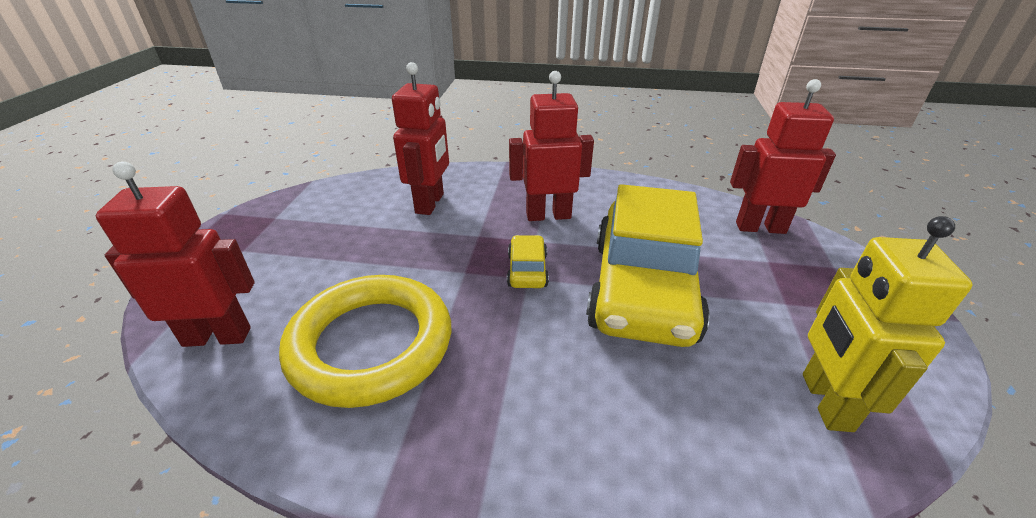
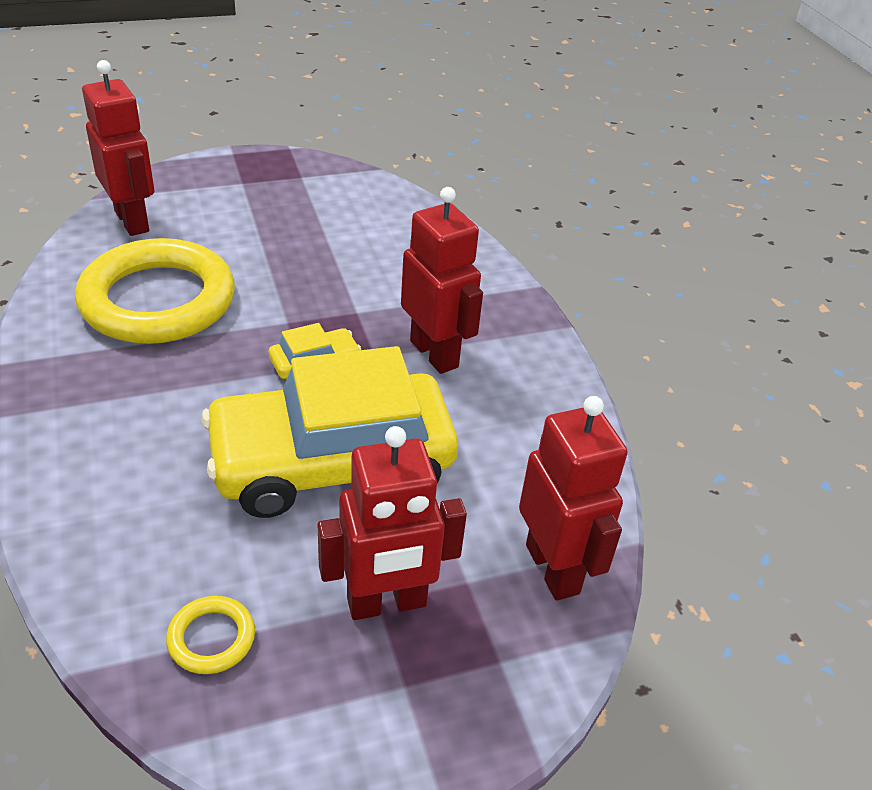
camera: 60 degrees right, 5 degrees up
(430, 203) = (394, 259): red robot -> red robot (387, 603)
(825, 402) = (211, 638): yellow robot -> yellow ring

